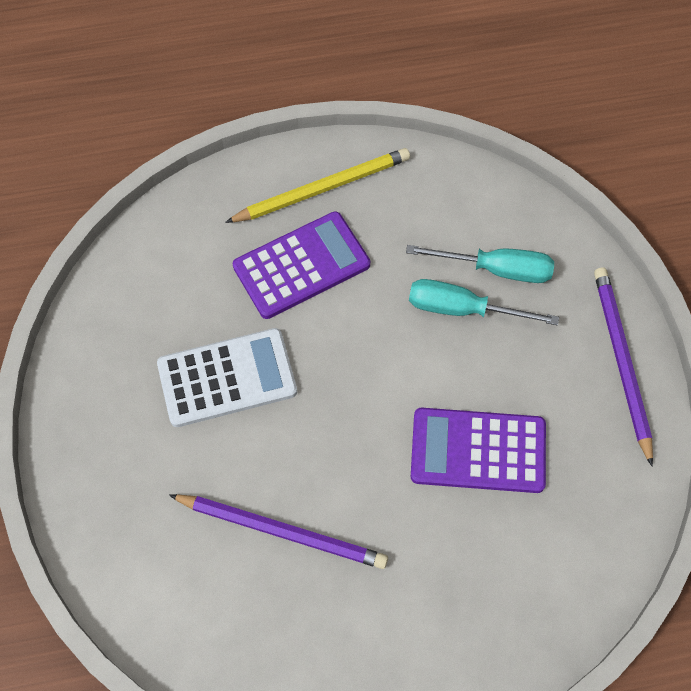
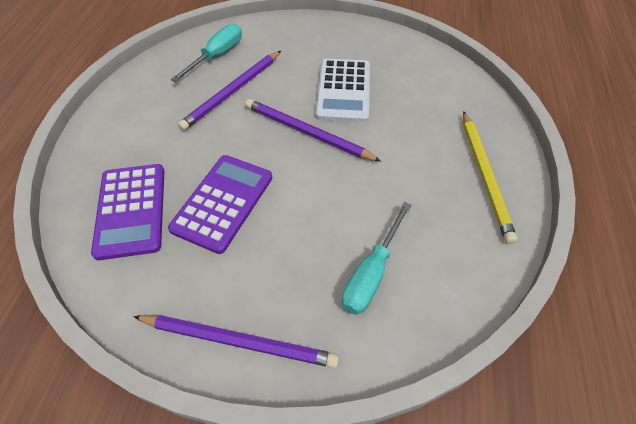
camera: 110 degrees right, 10 degrees down
(301, 265) = (416, 146): purple calculator -> purple calculator (131, 210)
(327, 397) = (307, 133): none -> purple pencil
(463, 309) = (342, 234): turquoise screwdriver -> turquoise screwdriver (217, 55)

